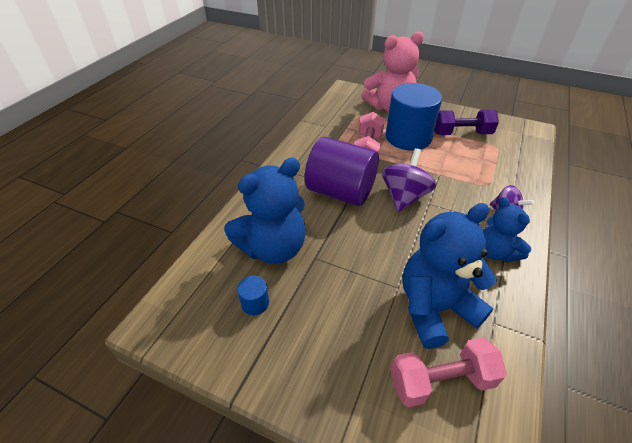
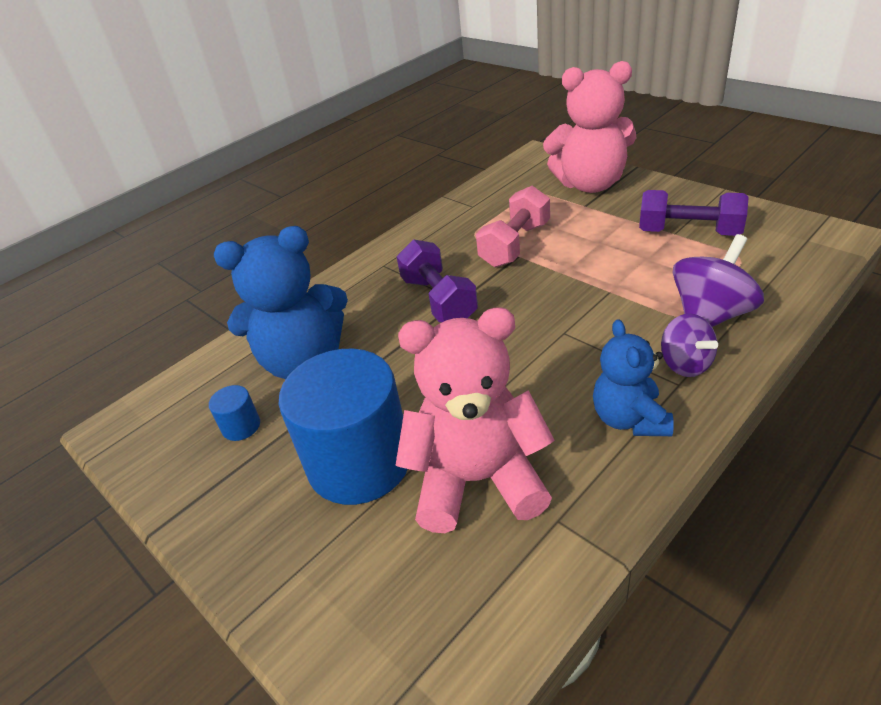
camera: 25 degrees right, 5 degrees down
(340, 192) = (438, 300): purple cylinder -> purple dumbbell
(404, 197) = (530, 318): purple spinning top -> purple spinning top (710, 315)
(408, 137) = (591, 232): blue cylinder -> blue cylinder (359, 462)
(435, 308) = (477, 480): blue teddy bear -> pink teddy bear
(441, 381) = (424, 579): pink dumbbell -> none

